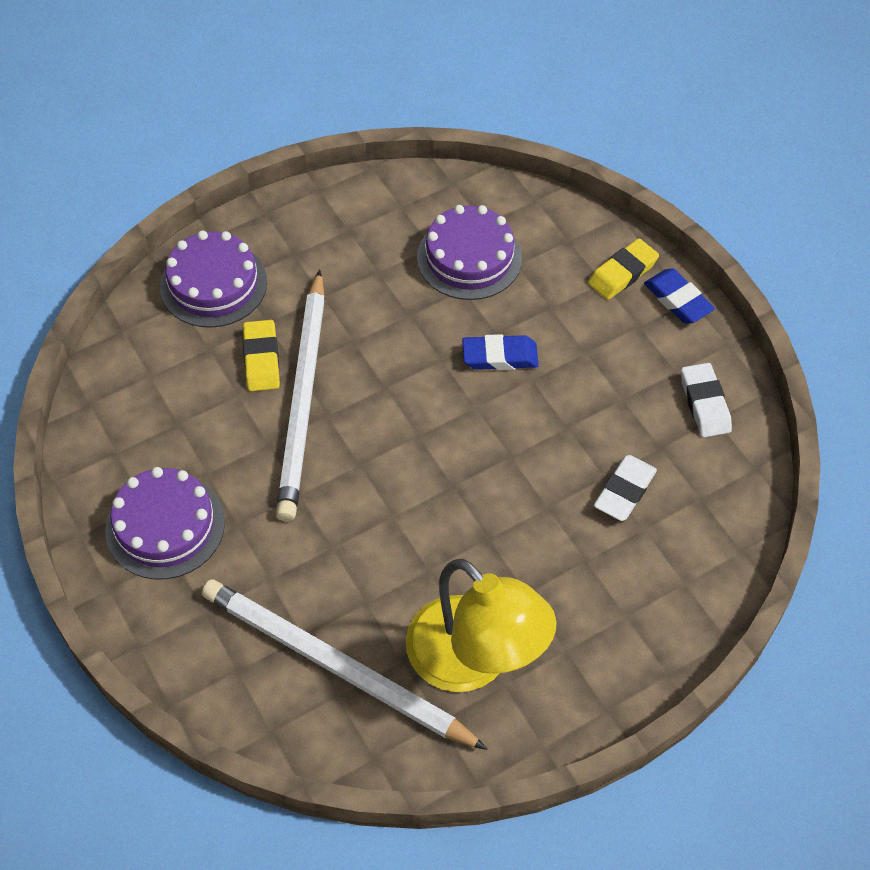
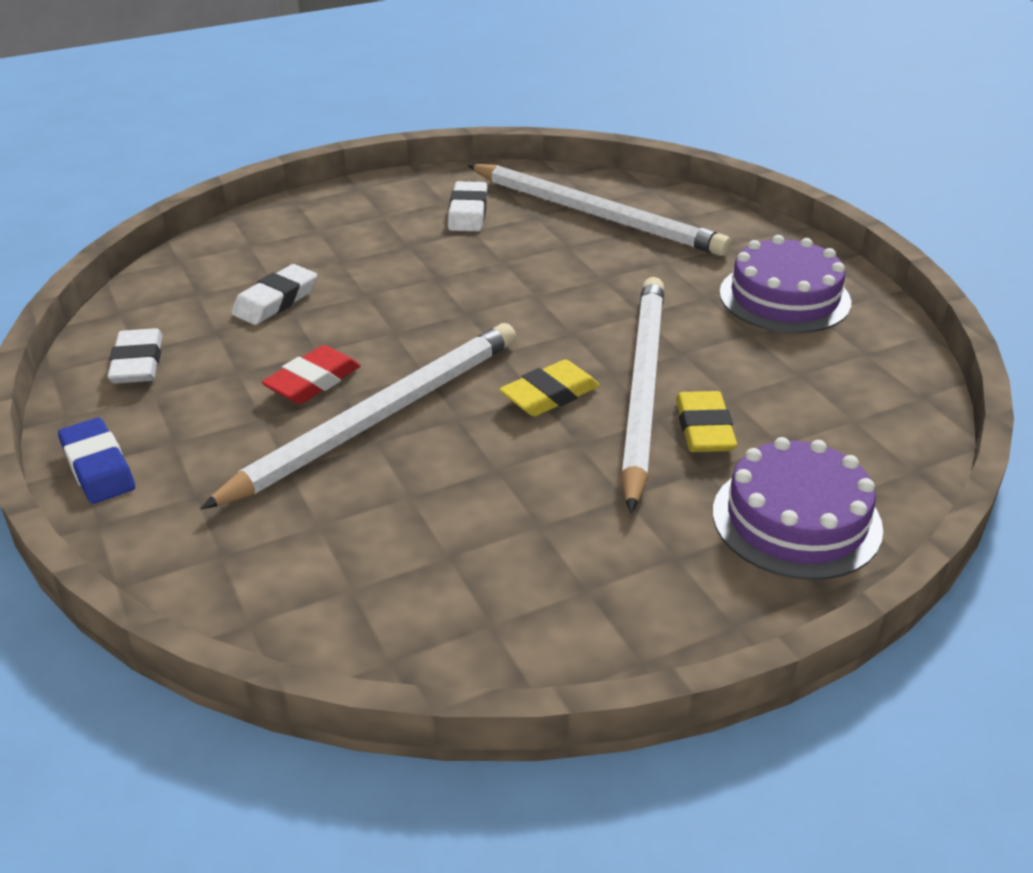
camera: 175 degrees left, 20 degrees down
(469, 258) = (390, 536): purple cake -> none
(474, 661) = (468, 212): yellow lamp -> white eraser
(500, 356) = (378, 417): blue eraser -> white pencil
(559, 391) = (313, 382): none -> red eraser
(622, 273) = (159, 504): yellow eraser -> yellow eraser (550, 395)

